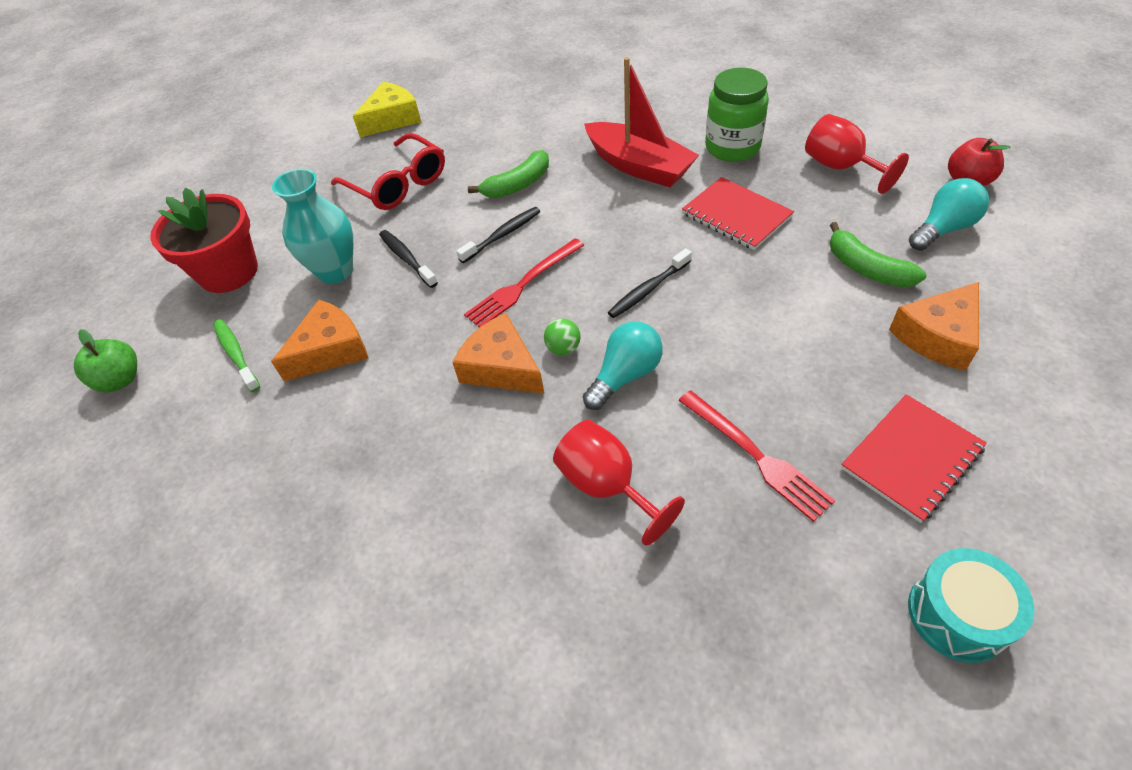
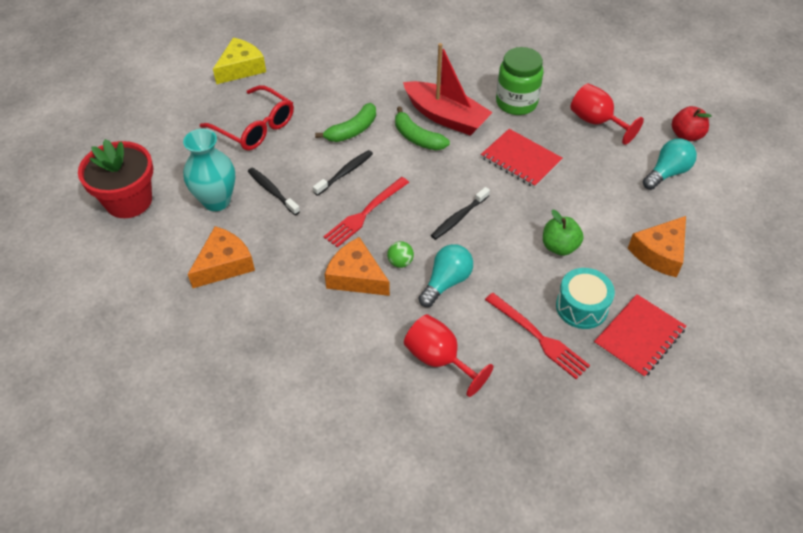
camera: 10 degrees left, 0 degrees up
(121, 380) = (61, 288): green apple -> green apple (559, 247)
(236, 354) = (150, 267): green toothbrush -> none
(866, 268) = (613, 202): green banana -> green banana (417, 138)
(957, 615) = (663, 433): turquoise drum -> turquoise drum (581, 307)

